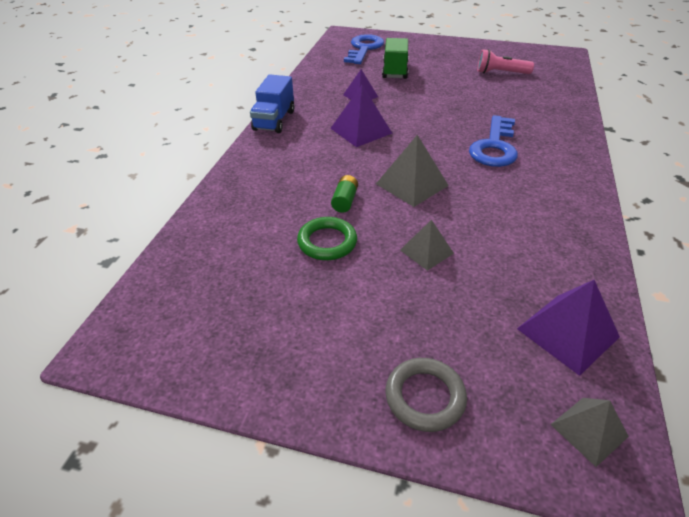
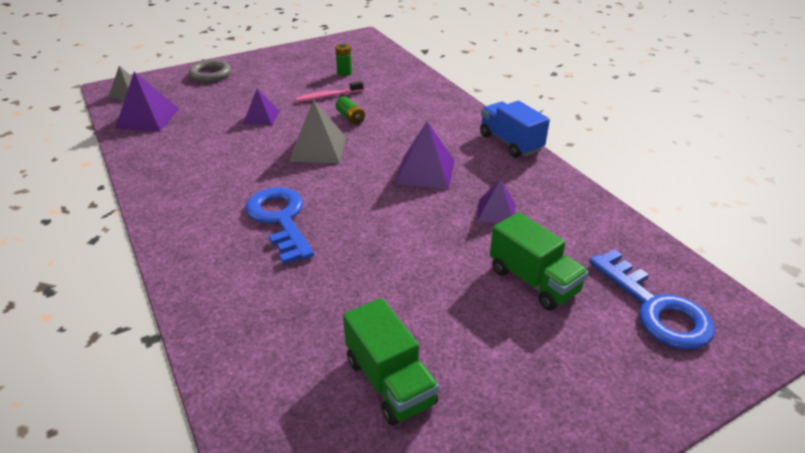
camera: 135 degrees right, 5 degrees down
(257, 272) = (344, 73): none -> green battery
(327, 242) = (328, 96): green ring -> pink toothbrush
(426, 251) = (261, 117): grey pyramid -> purple pyramid
(500, 73) = (390, 381): pink flashlight -> green truck

